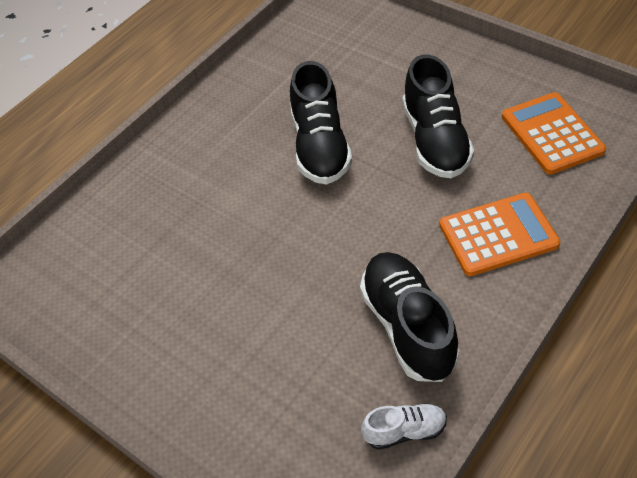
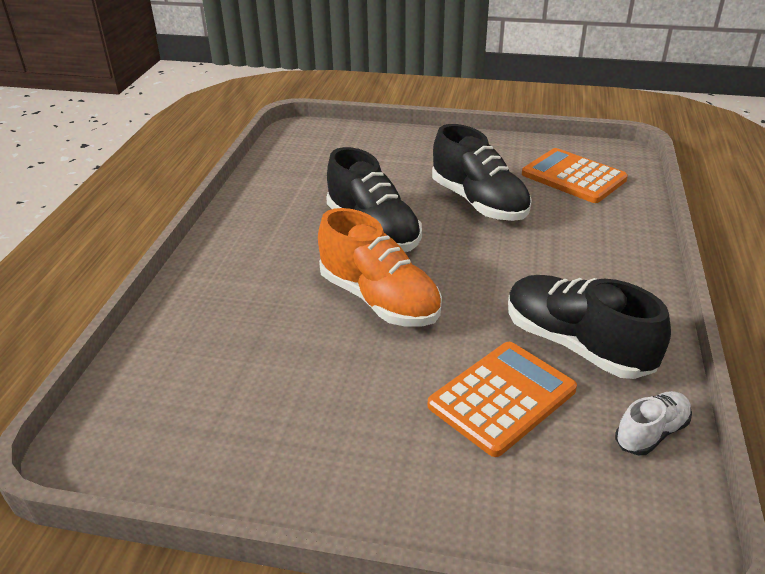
camera: 30 degrees left, 15 degrees down
(279, 224) = (379, 300): none -> orange shoe
(498, 235) = (593, 254): orange calculator -> orange calculator (502, 398)

